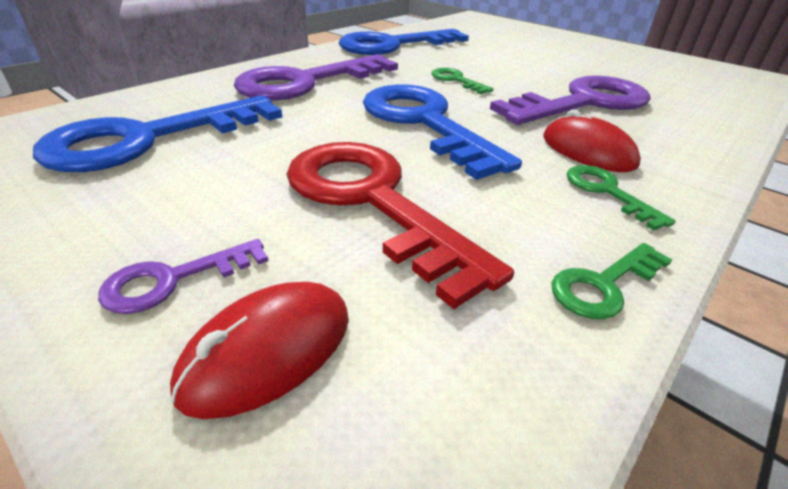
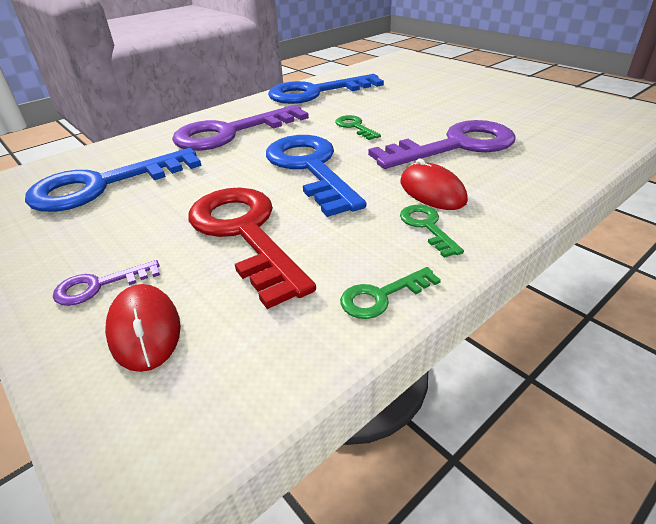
camera: 10 degrees right, 0 degrees up
(268, 350) = (144, 330): red mouse -> red mouse turned 75 degrees counterclockwise

